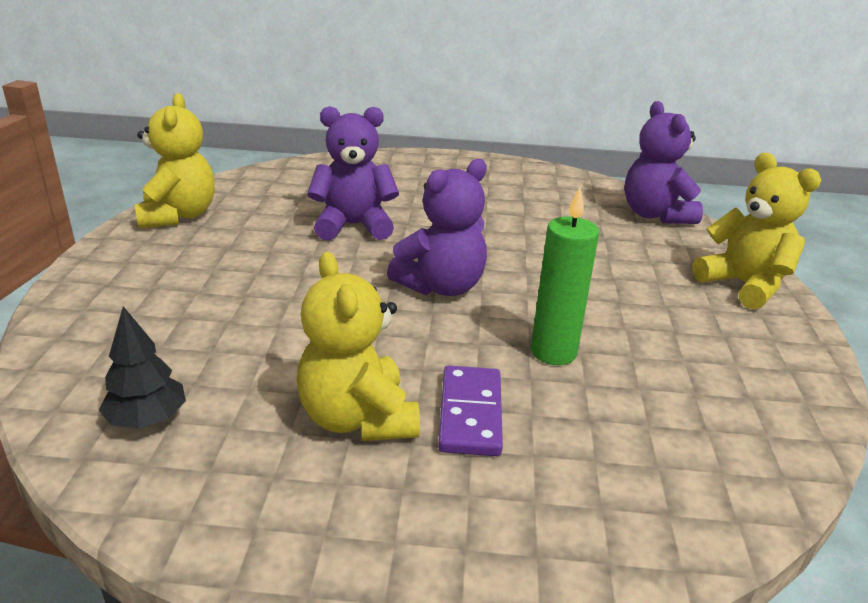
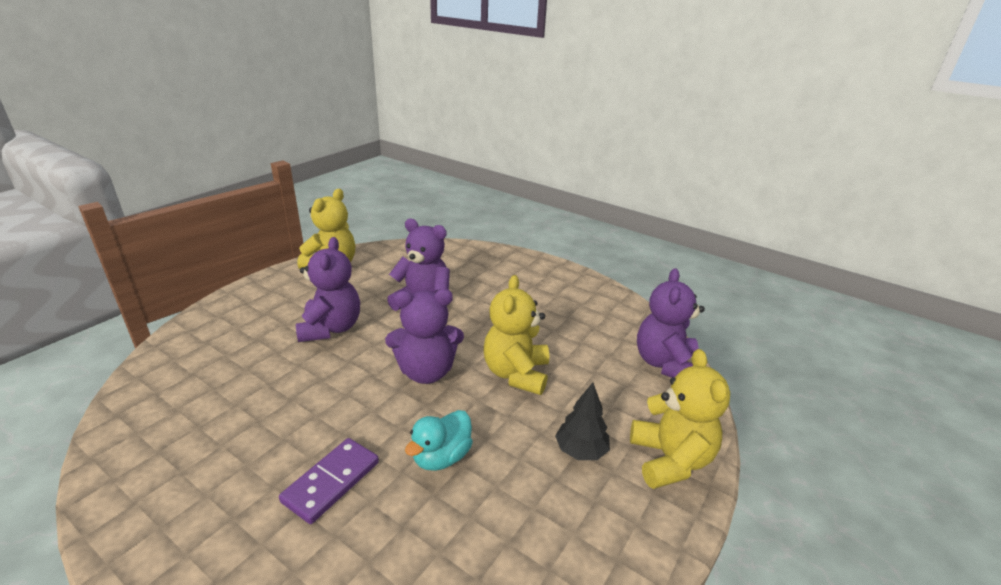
camera: 30 degrees right, 0 degrees up
(147, 420) = (167, 403): black tree -> black tree (580, 451)
(270, 279) = (331, 328): none -> purple teddy bear
(358, 418) = (265, 453): yellow teddy bear -> yellow teddy bear (516, 374)
(553, 352) = (441, 457): green candle -> turquoise duck

